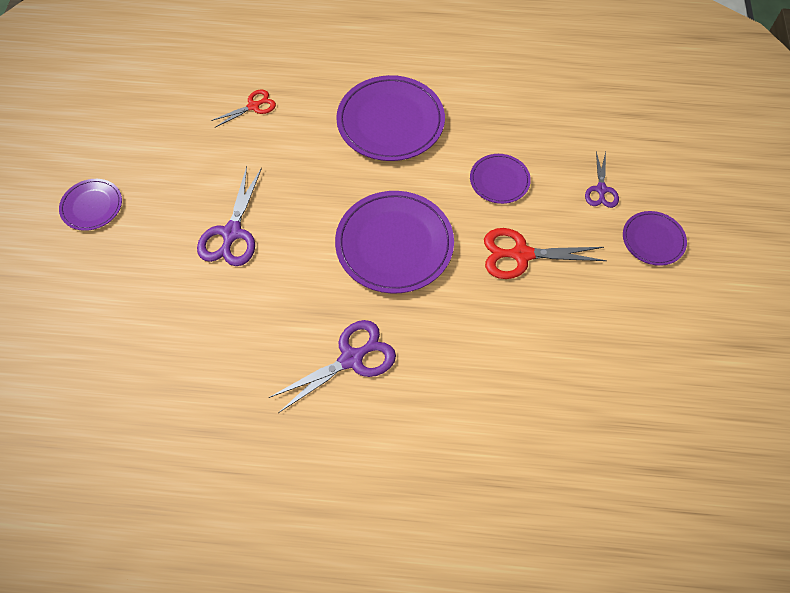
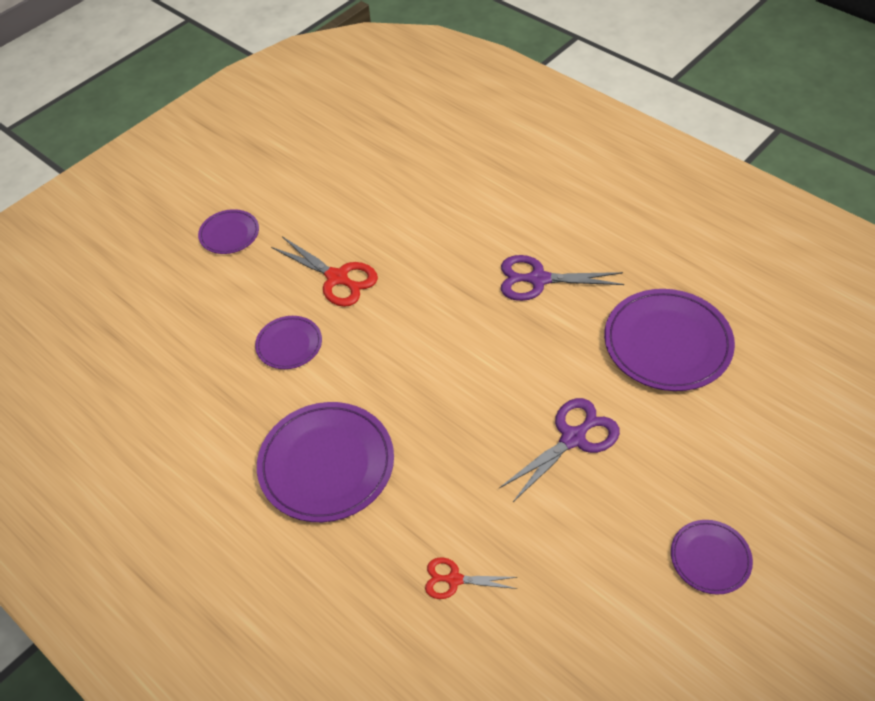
camera: 140 degrees left, 10 degrees down
(394, 244) = (431, 343): purple plate -> purple plate (667, 343)
(601, 189) = (218, 289): purple scissors -> none

